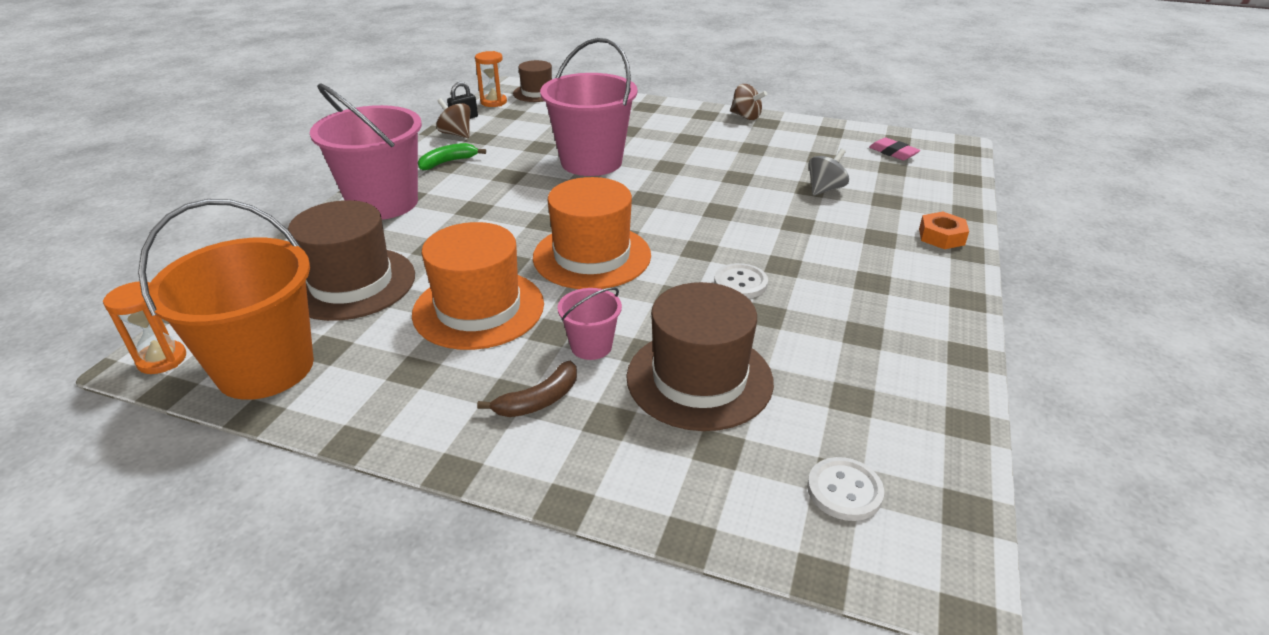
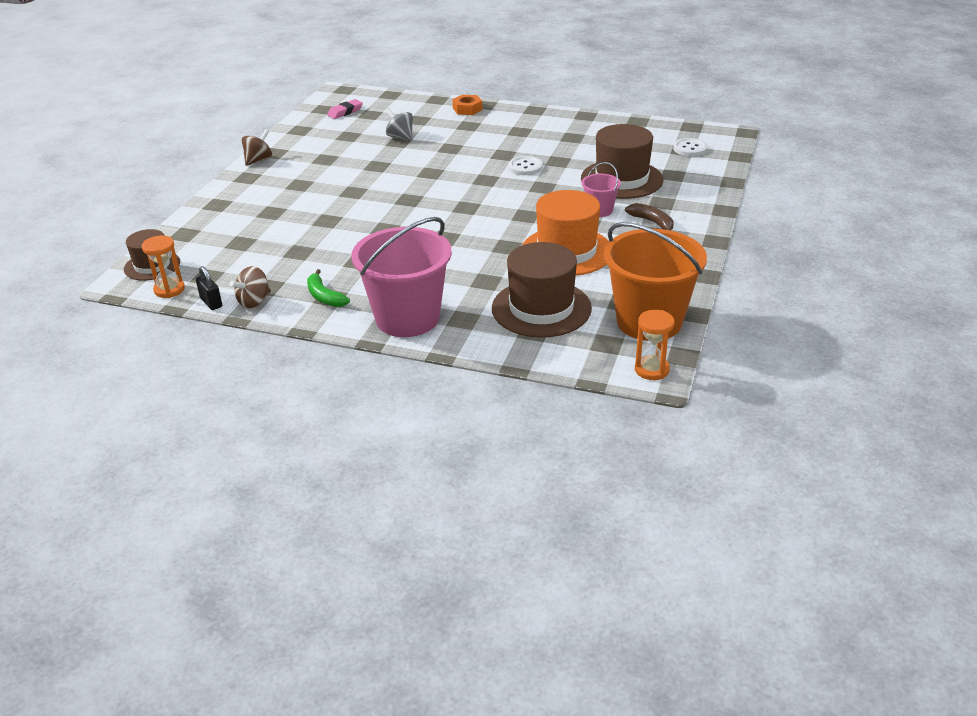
camera: 90 degrees left, 0 degrees up
(591, 162) = (338, 225): pink bucket -> none
(592, 256) = (496, 216): orange hat -> none

